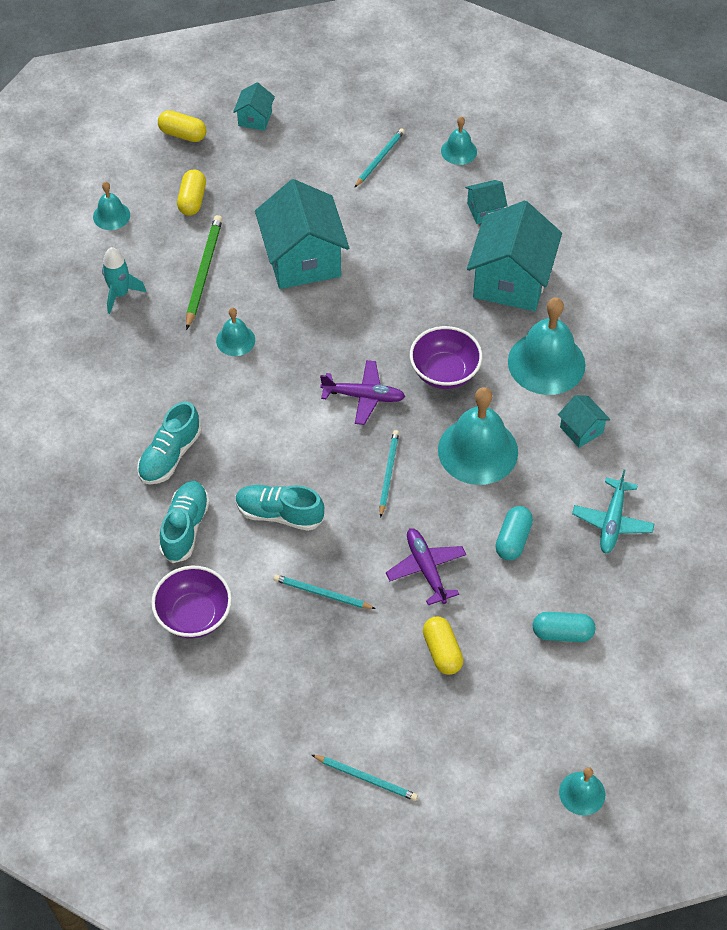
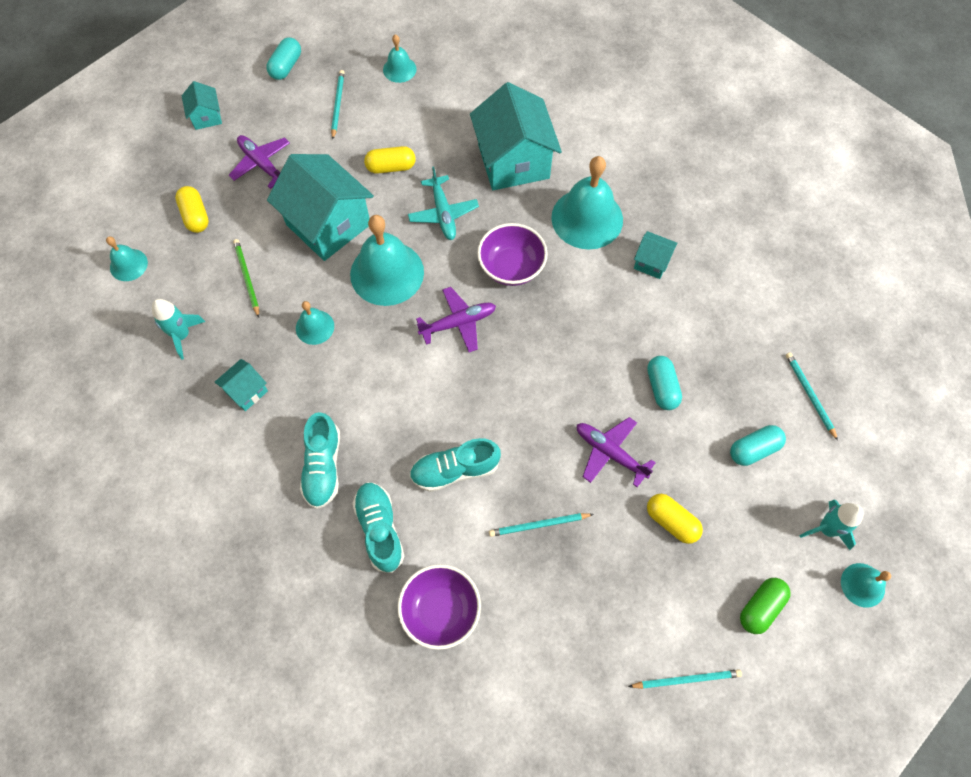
camera: 30 degrees left, 10 degrees up
(183, 134) = (149, 159): yellow capsule -> yellow capsule (391, 167)
(204, 272) = (247, 277): green pencil -> green pencil, size x0.66
(277, 181) = (262, 164): none -> purple plane
(354, 104) = (286, 66): none -> turquoise capsule
(388, 473) = (523, 382): turquoise pencil -> turquoise pencil (809, 395)
(473, 760) = (760, 607): none -> green capsule
(478, 450) = (582, 323): turquoise bell -> turquoise bell (387, 273)
(485, 210) = (453, 110): turquoise house -> turquoise house (246, 391)
(582, 732) = (826, 529): none -> turquoise rocket
(612, 522) = (727, 330): turquoise plane -> turquoise plane (443, 213)

